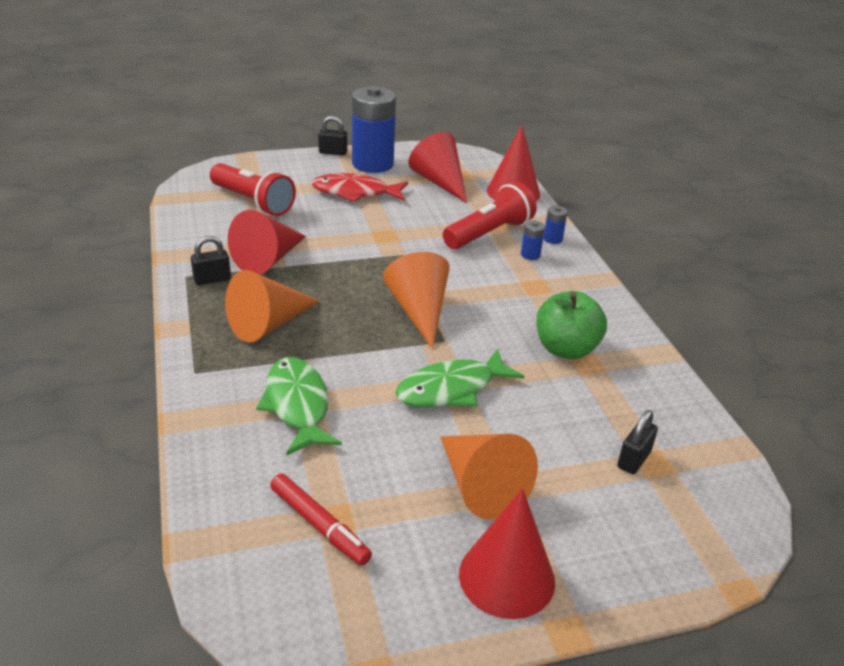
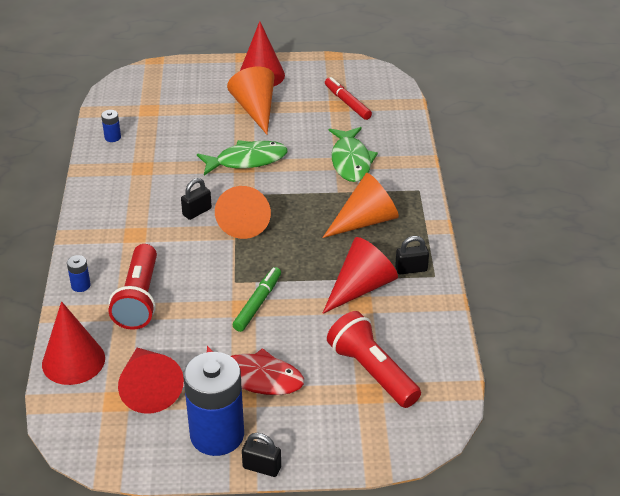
camera: 165 degrees left, 5 degrees up
(372, 239) = (257, 303): none -> green marker
(489, 233) = (139, 299): red flashlight -> red flashlight turned 60 degrees counterclockwise
(530, 255) = (116, 268): blue battery -> blue battery (112, 137)
(566, 349) = (150, 178): green apple -> none
(633, 459) = (159, 112): black padlock -> black padlock (197, 212)

